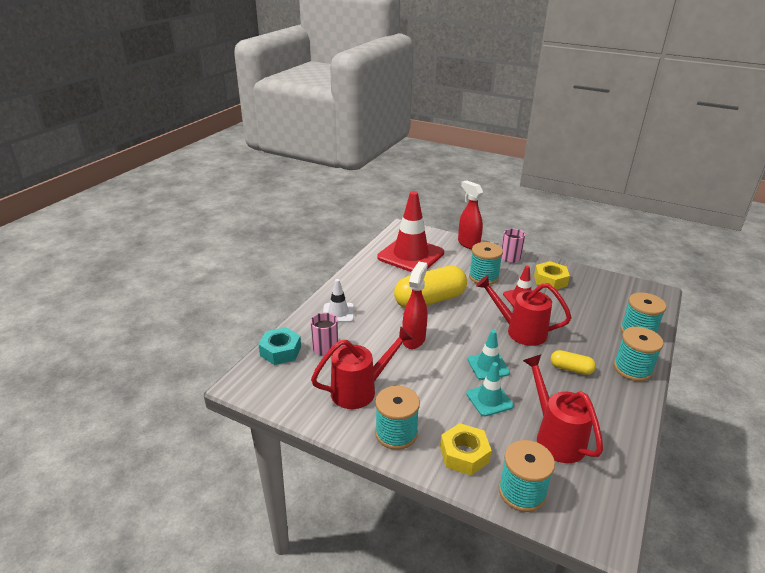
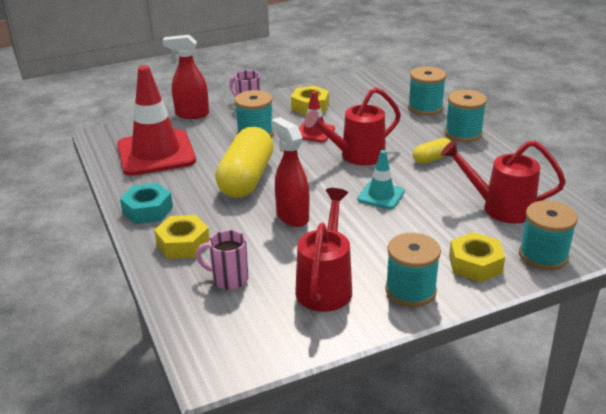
camera: 50 degrees left, 0 degrees up
(280, 351) = (192, 314): turquoise nut -> turquoise nut (147, 210)
(338, 313) = (183, 244): white traffic cone -> yellow nut
(489, 400) = (423, 217): turquoise traffic cone -> none

